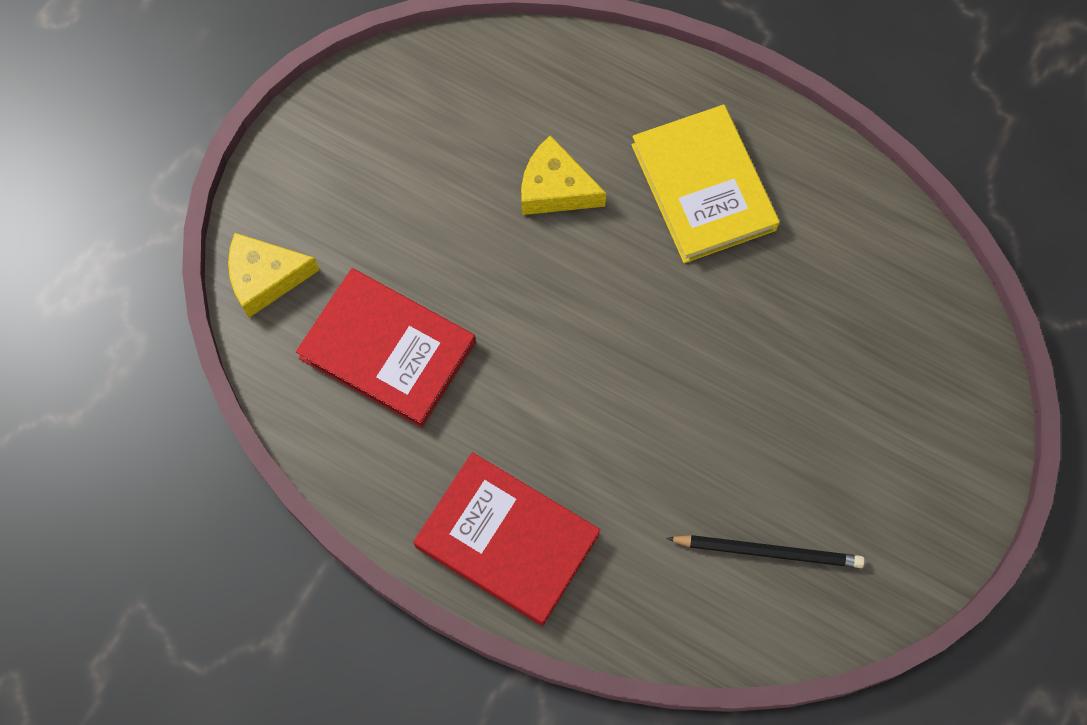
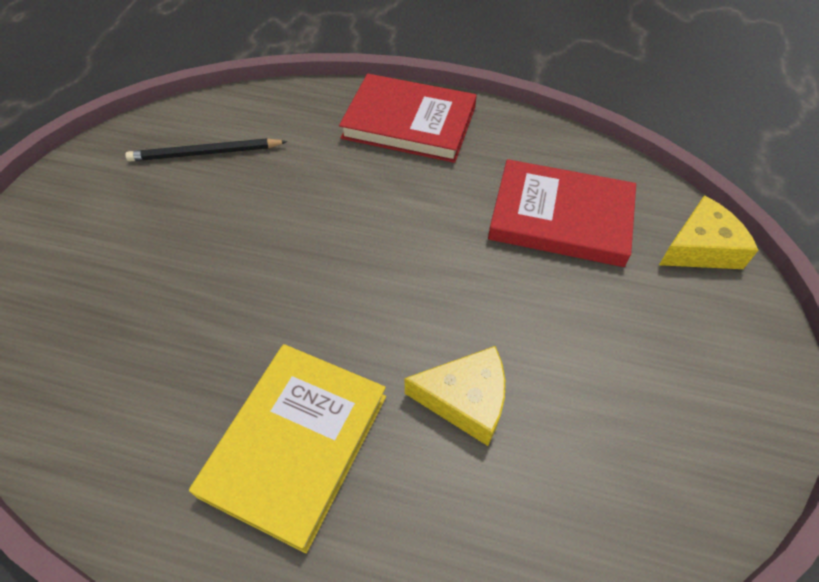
camera: 165 degrees right, 15 degrees down
(703, 187) = (295, 444): yellow book -> yellow book turned 60 degrees clockwise

